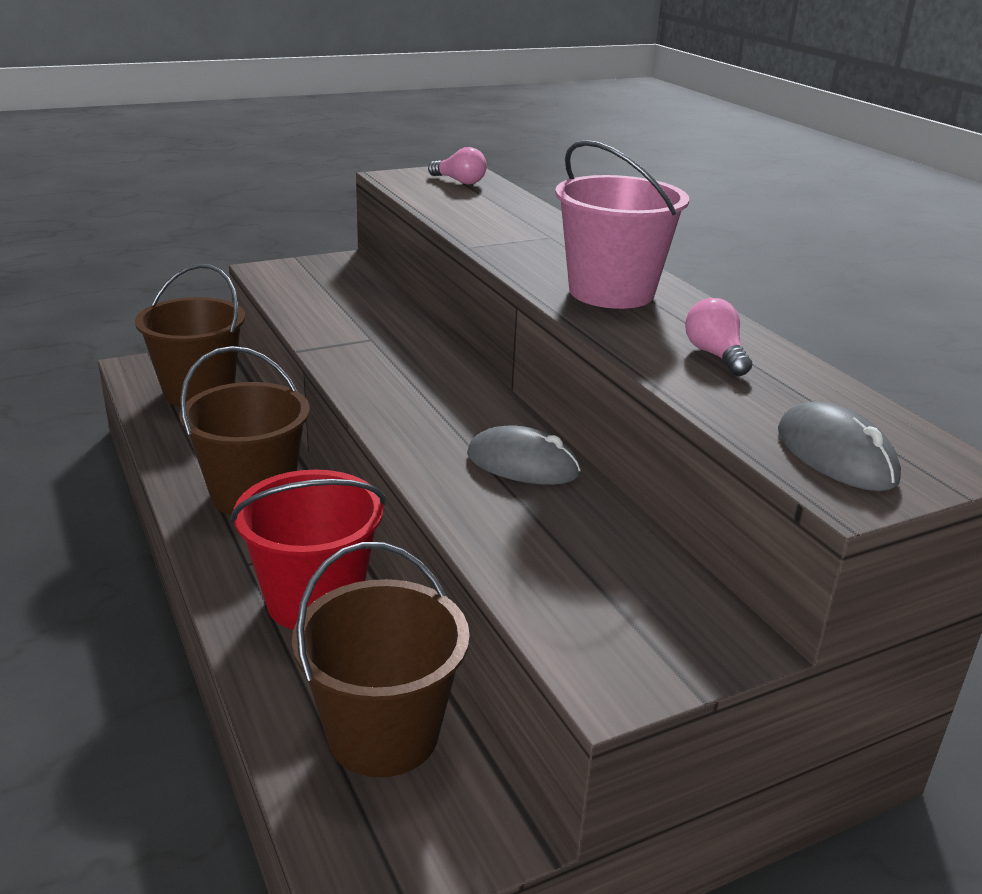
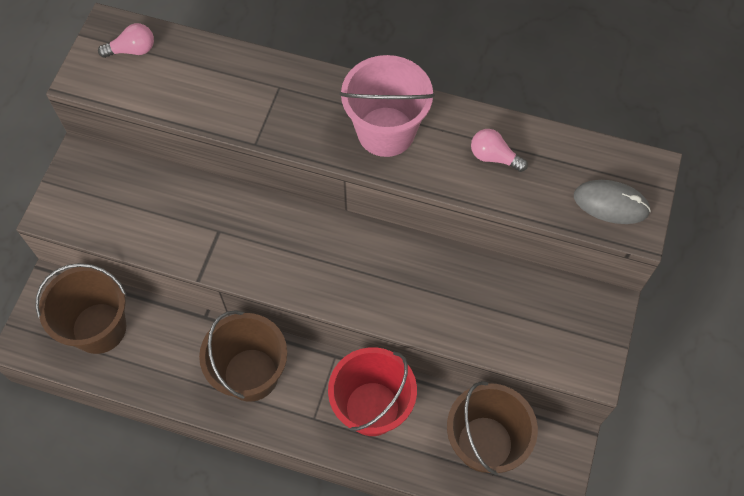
camera: 45 degrees left, 35 degrees up
(523, 464) = (423, 269): grey mouse -> none

